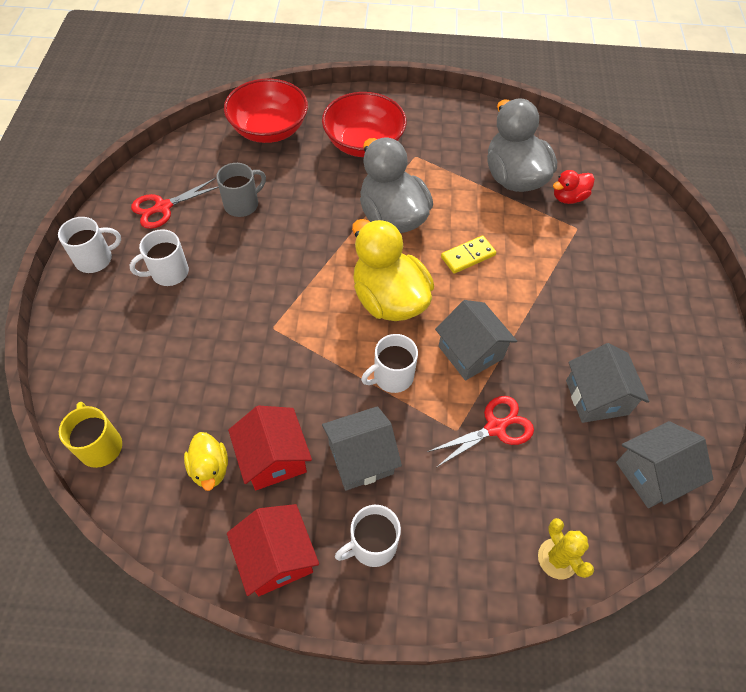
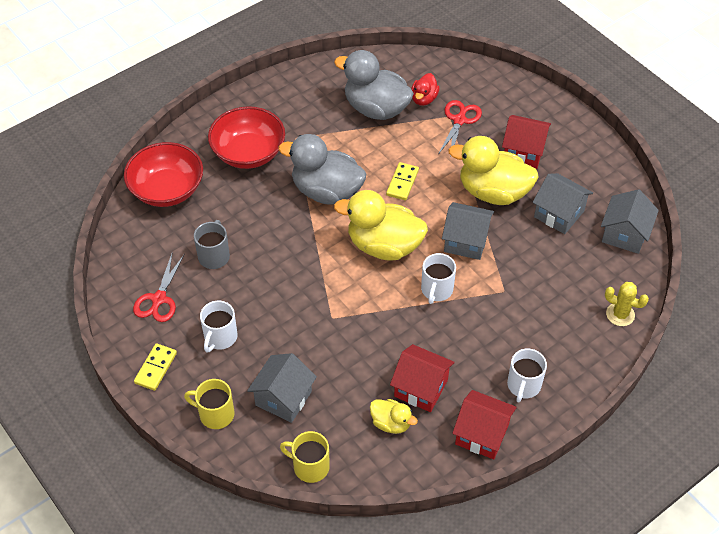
camera: 40 degrees left, 5 degrees down
(89, 333) = (215, 414): none -> yellow mug
(95, 259) = (155, 368): white mug -> yellow domino
(360, 458) = (469, 348): grey house -> grey house (283, 398)
(495, 427) = (523, 273): red scissors -> red scissors (459, 120)
(548, 326) = (493, 192): none -> yellow duck
(620, 310) = (523, 152): none -> red house

